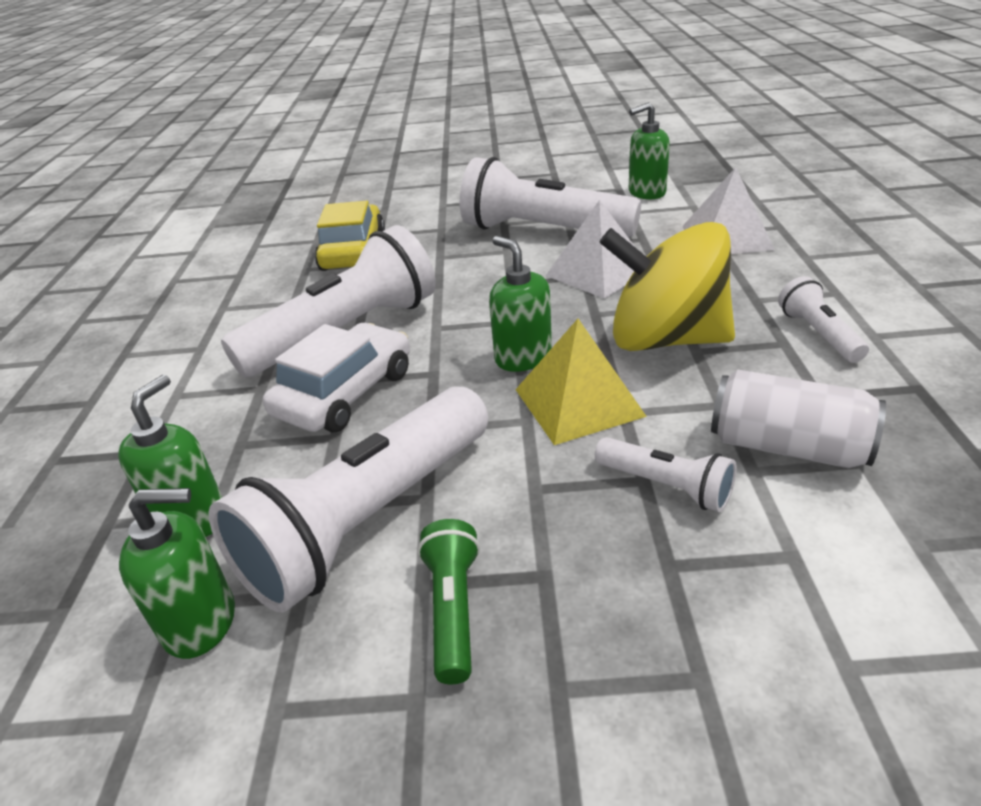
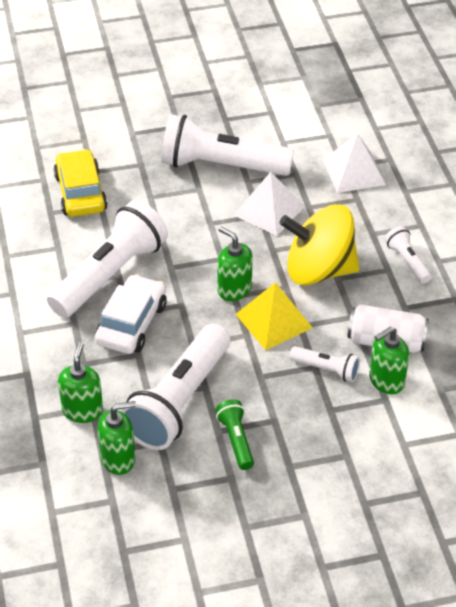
camera: 15 degrees left, 10 degrees up
(646, 193) = (293, 118): green soap dispenser -> green soap dispenser (386, 381)

